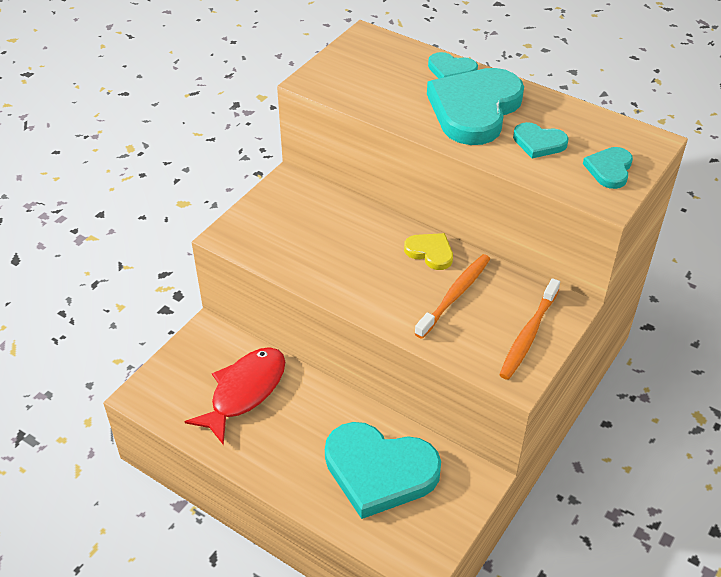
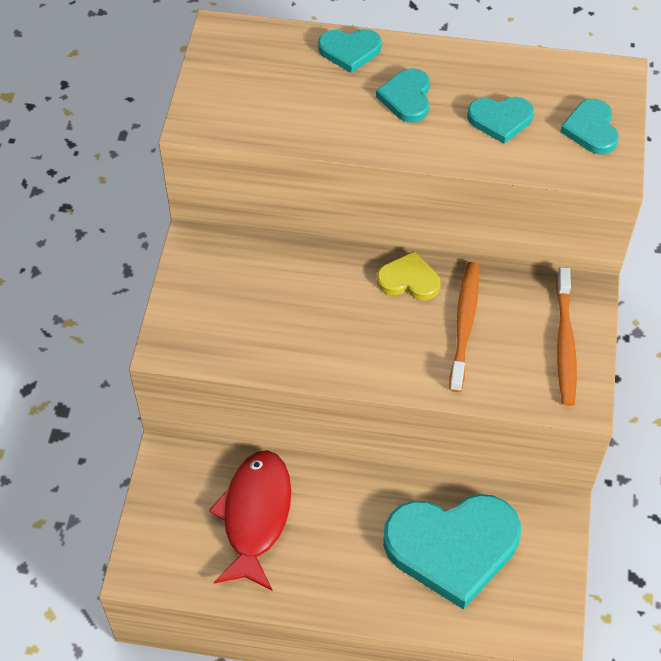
camera: 25 degrees left, 10 degrees up
(474, 109) = (406, 98): turquoise heart -> turquoise heart, size x0.47

